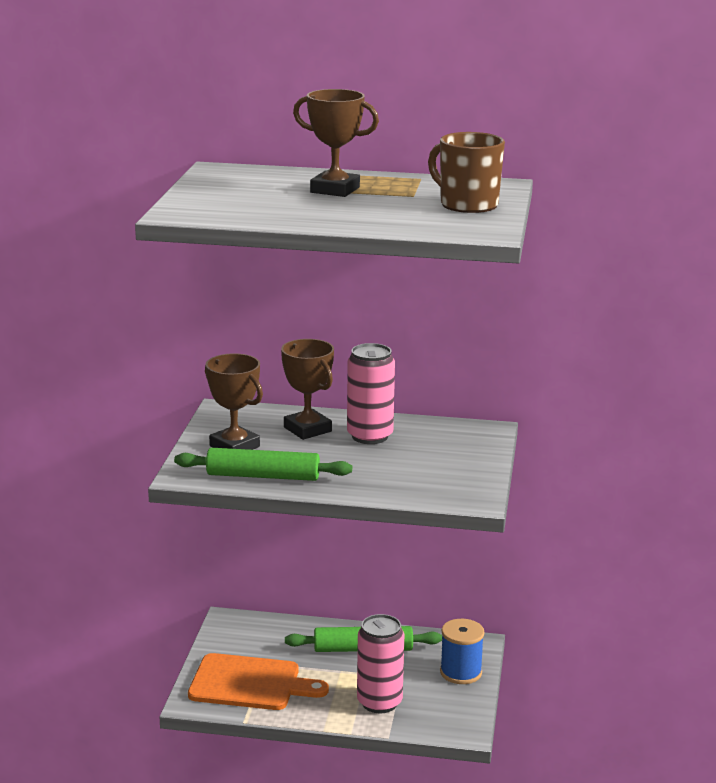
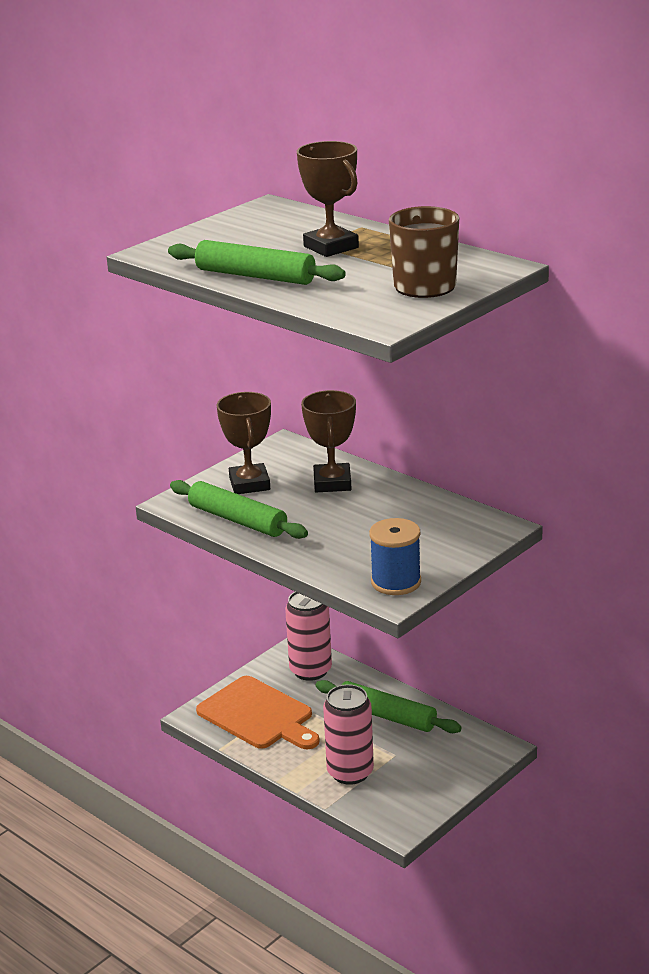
camera: 35 degrees right, 5 degrees up
(311, 218) = (255, 276): none -> green rolling pin
(370, 436) = (379, 504): pink can -> pink can (310, 670)
(461, 672) = (453, 770): blue spool -> blue spool (396, 582)

